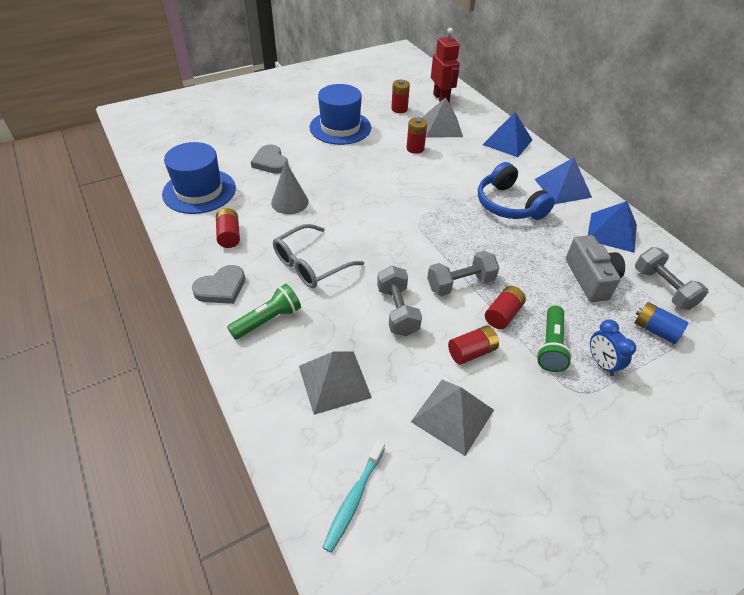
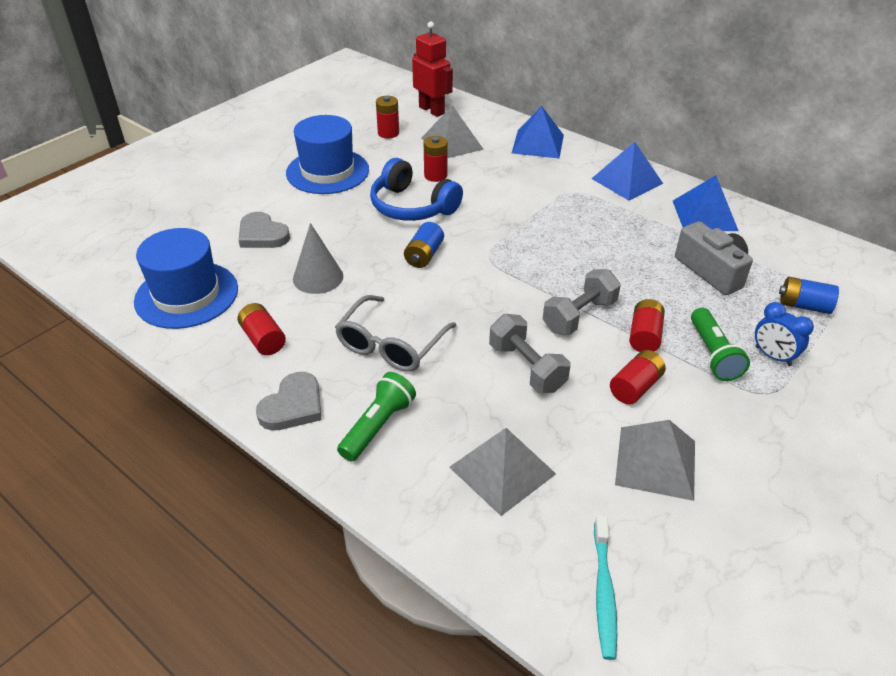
camera: 20 degrees left, 5 degrees down
(372, 206) = (424, 255): none -> blue battery
(509, 205) = (580, 214): blue headphones -> blue headphones (412, 206)
(663, 288) = (787, 261): grey dumbbell -> none

